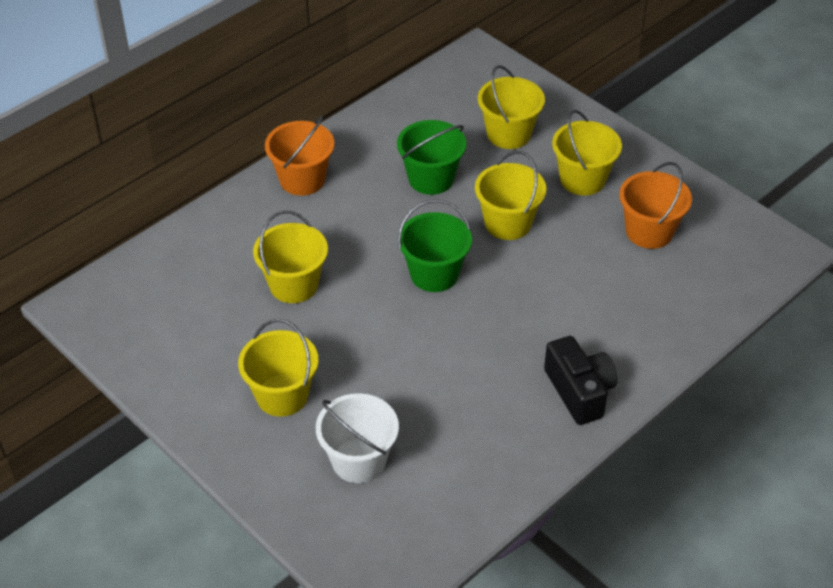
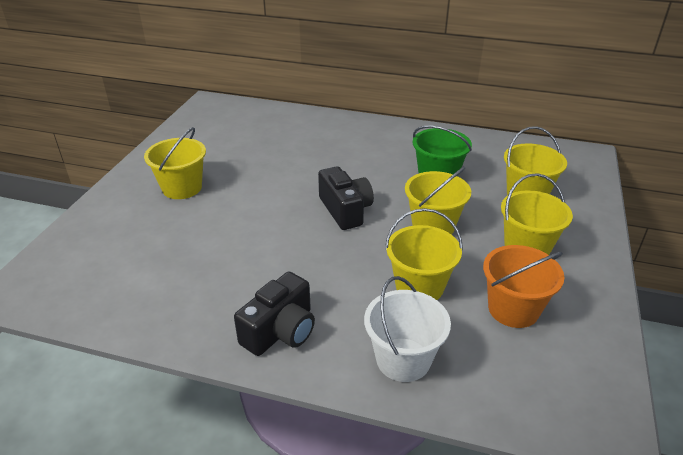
camera: 60 degrees right, 10 degrees down
(294, 285) = (283, 160): yellow bucket -> yellow bucket (419, 287)
(302, 179) = (378, 132): orange bucket -> none
(359, 460) = (139, 238): white bucket -> white bucket (403, 359)
(434, 274) = (345, 210): green bucket -> black camera

